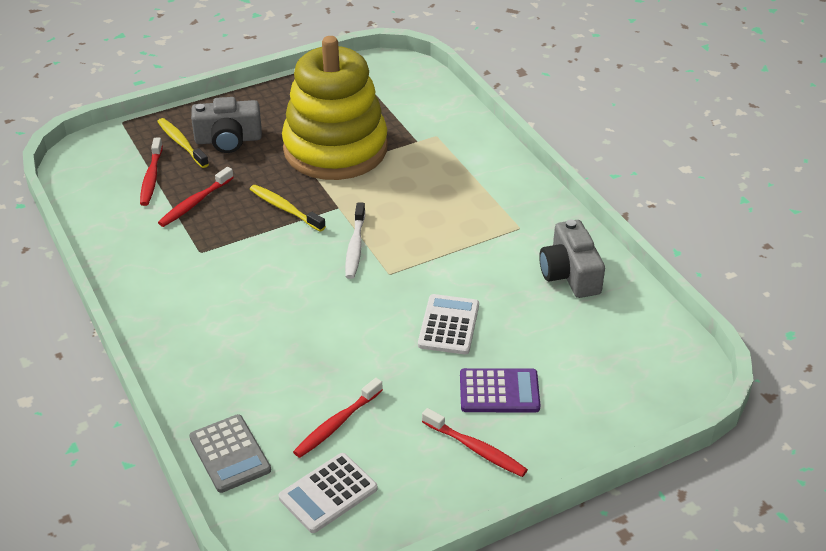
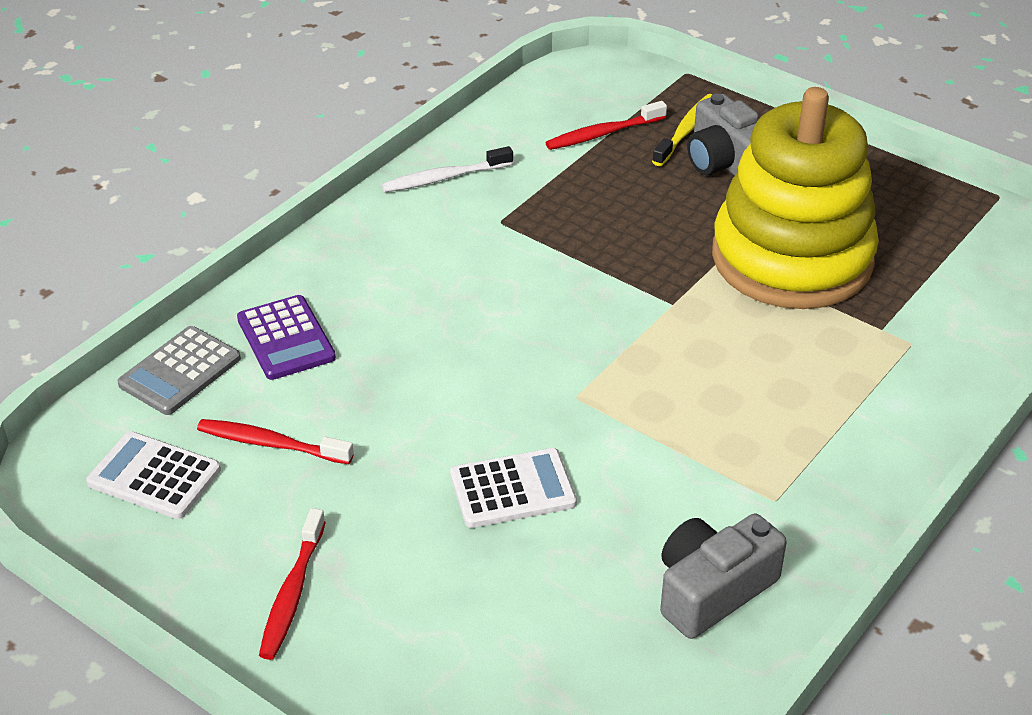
camera: 65 degrees right, 0 degrees up
(195, 203) = (584, 183): red toothbrush -> none
(285, 209) = (632, 259): yellow toothbrush -> none
(355, 246) = (606, 346): white toothbrush -> white toothbrush (444, 178)
(499, 391) = (413, 584): purple calculator -> purple calculator (286, 338)

